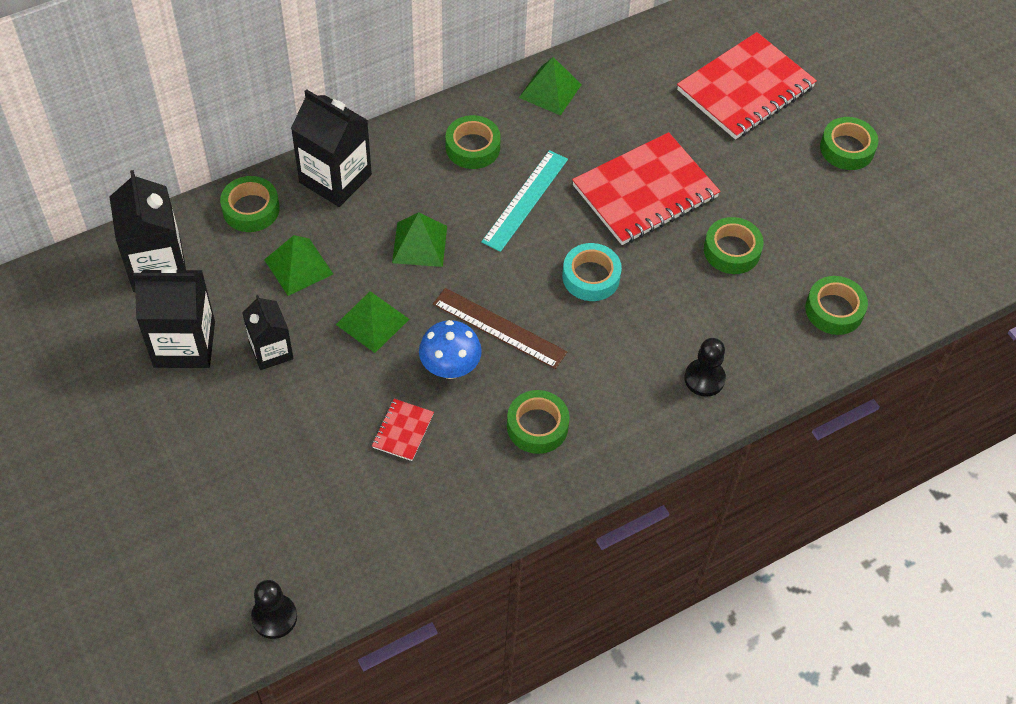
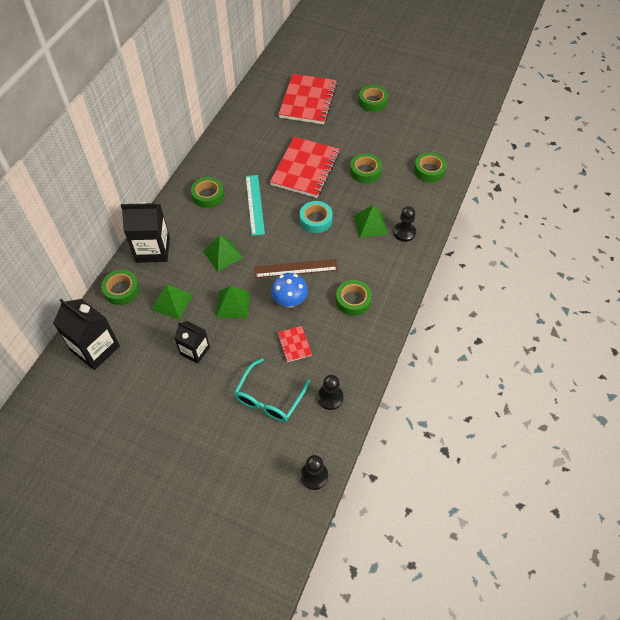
camera: 35 degrees left, 0 degrees up
(184, 344) = (146, 377): black carton -> none
(308, 478) = (269, 398): none -> turquoise glasses
(385, 534) = (330, 398): none -> black pawn
(550, 91) = (221, 150): green pyramid -> green pyramid (370, 224)

